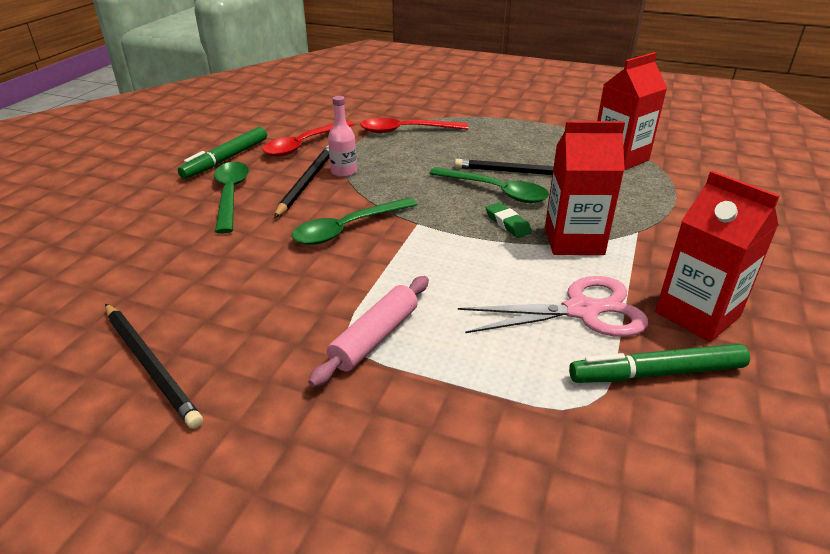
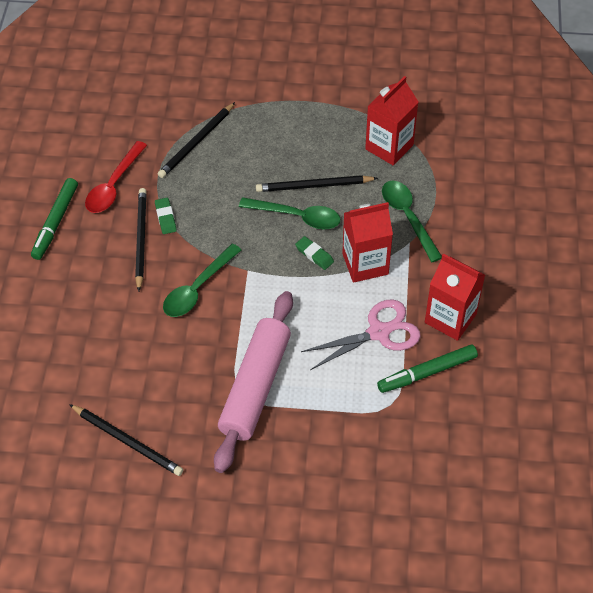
camera: 15 degrees left, 20 degrees up
(231, 195) = (86, 269): green spoon -> green spoon (408, 217)
(344, 172) = (165, 217): pink bottle -> green eraser
(375, 337) = (255, 386): pink rolling pin -> pink rolling pin, size x1.76
(405, 130) = (196, 142): red spoon -> black pencil

